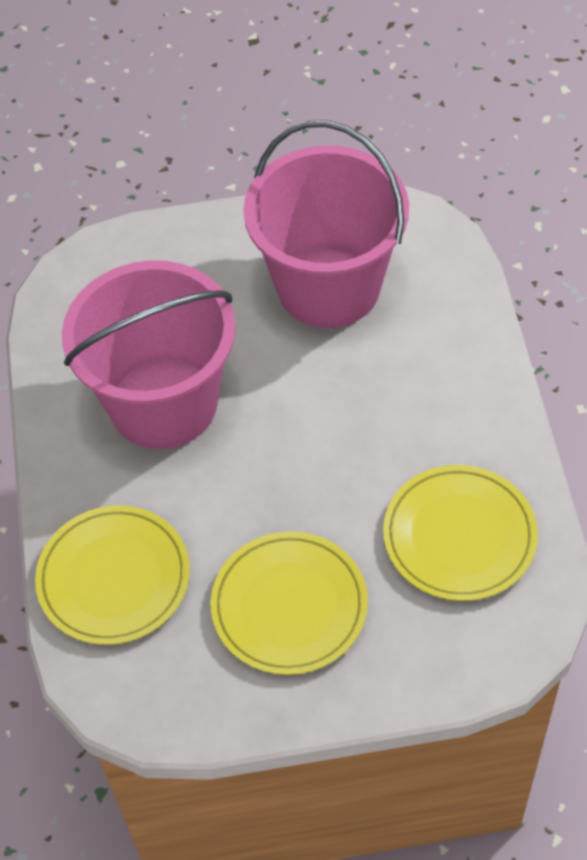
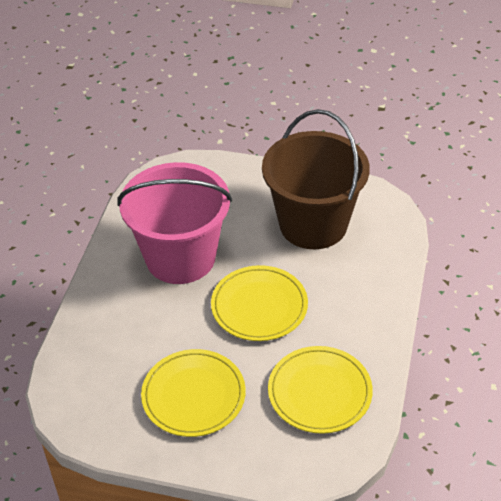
camera: 20 degrees right, 10 degrees down
(114, 578) = (100, 343): yellow plate -> yellow plate (259, 306)
(328, 286) = (313, 224): pink bucket -> brown bucket

